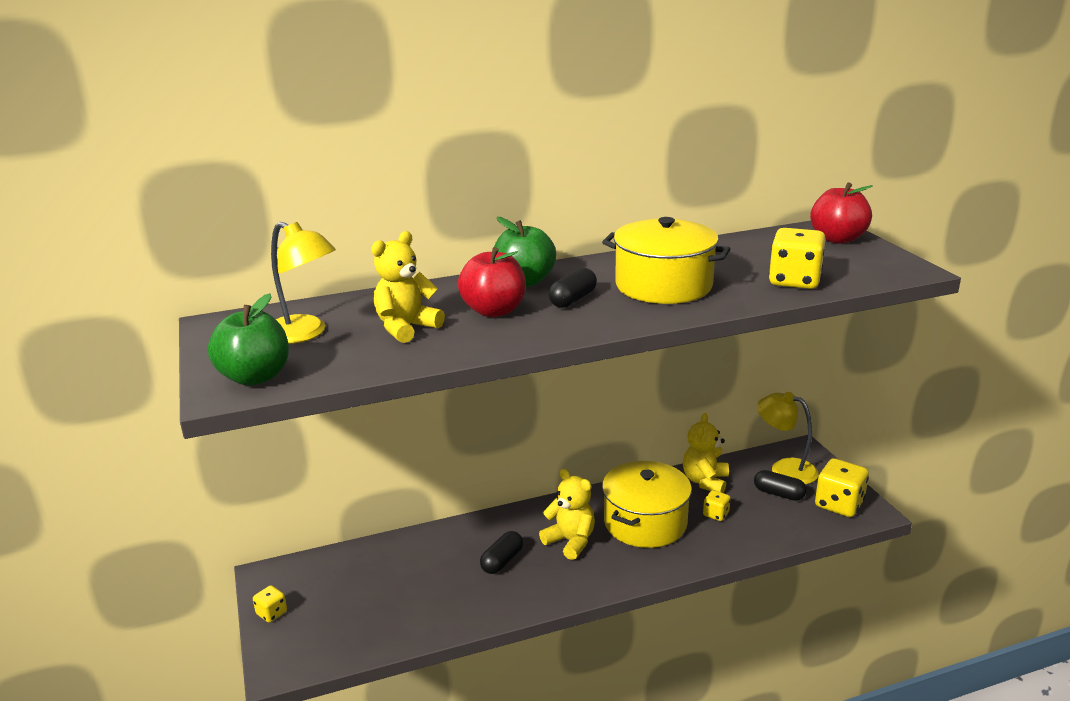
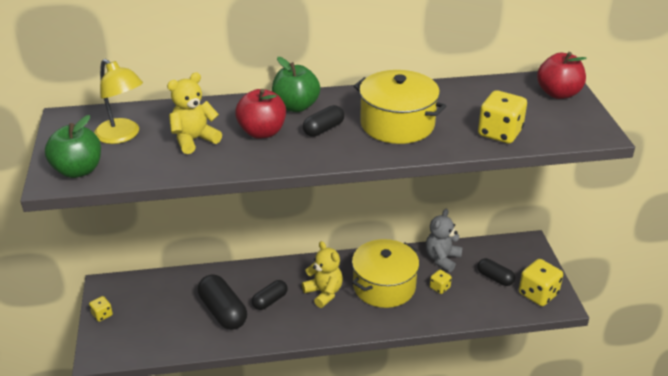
camera: 10 degrees right, 10 degrees up
(443, 584) = (223, 312): none -> black capsule
(705, 481) = (442, 259): yellow teddy bear -> grey teddy bear
(784, 469) = (508, 257): yellow lamp -> none

